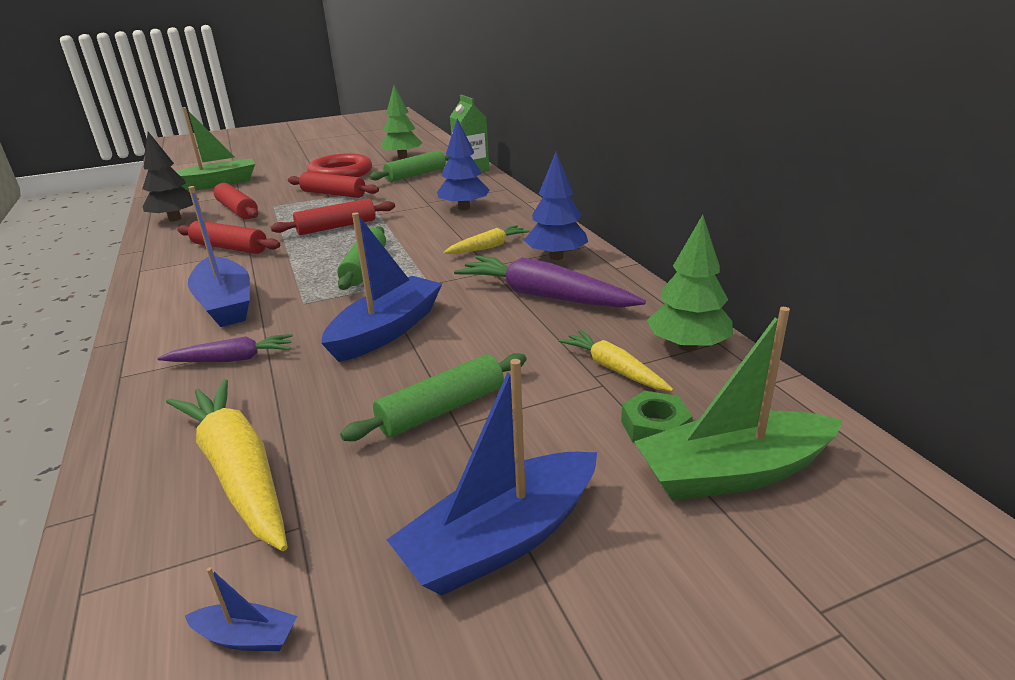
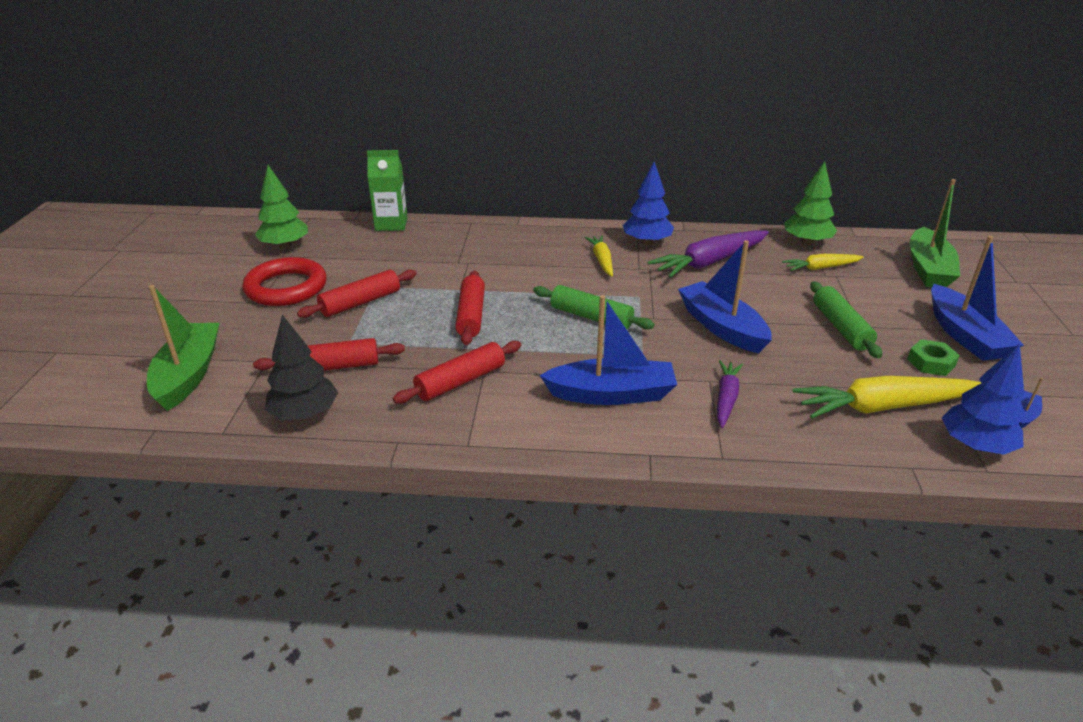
camera: 65 degrees left, 5 degrees up
(416, 175) = (363, 251): green rolling pin -> none
(464, 208) = (497, 250): blue tree -> blue tree (975, 446)
(655, 427) = (884, 274): green nut -> green nut (931, 363)

